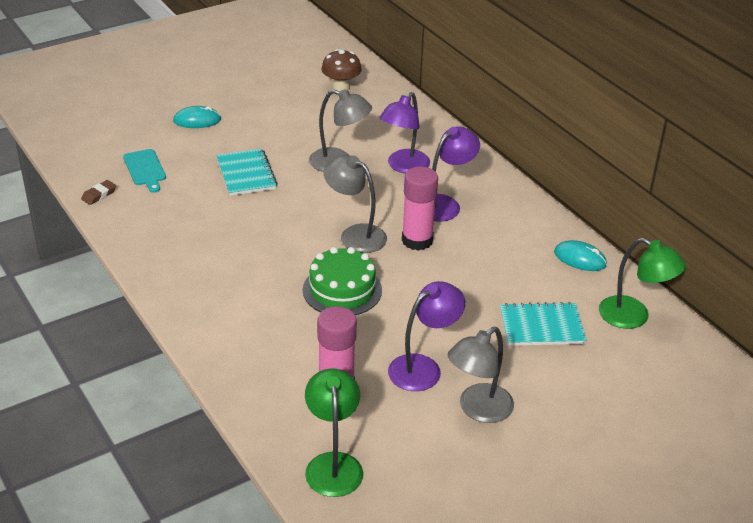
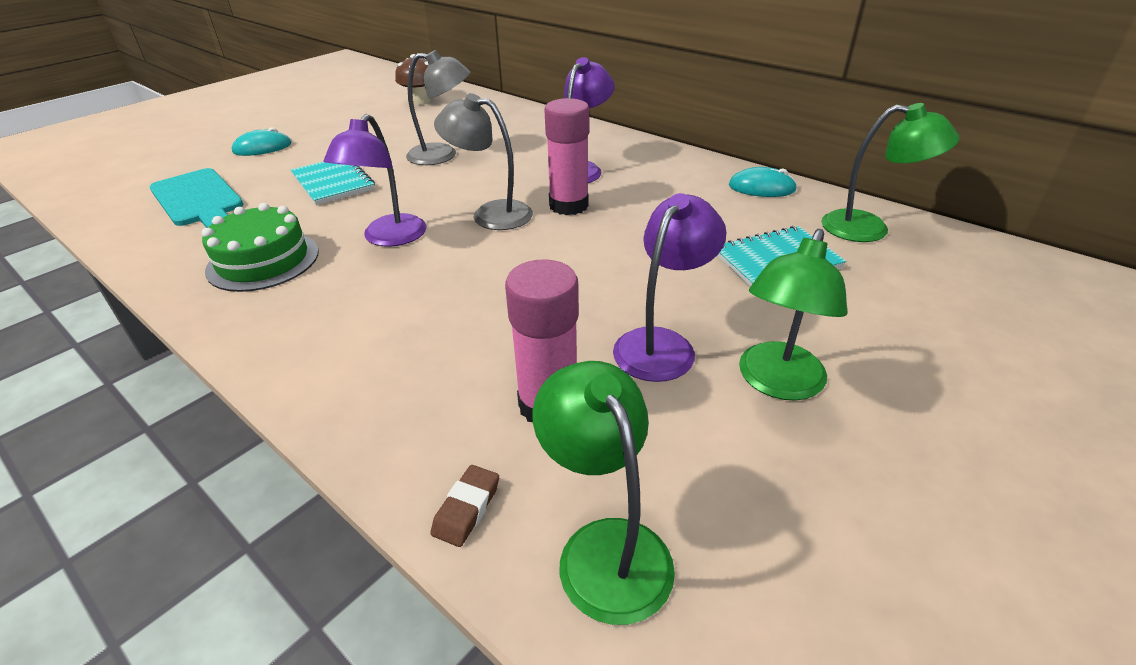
camera: 15 degrees left, 0 degrees up
(99, 195) = (131, 235): brown eraser -> brown eraser (467, 509)
(145, 169) = (198, 199): turquoise cutting board -> turquoise cutting board, size x1.54
(342, 290) = (500, 274): green cake -> green cake (263, 261)
(403, 167) = (517, 147): purple lamp -> purple lamp (389, 238)
(478, 409) = (777, 383): grey lamp -> green lamp

